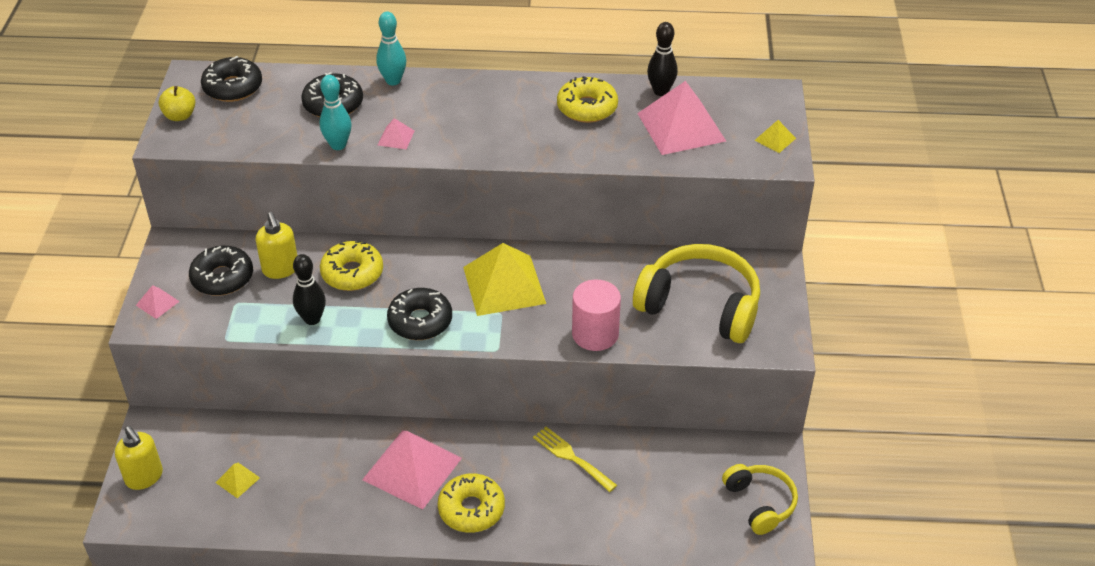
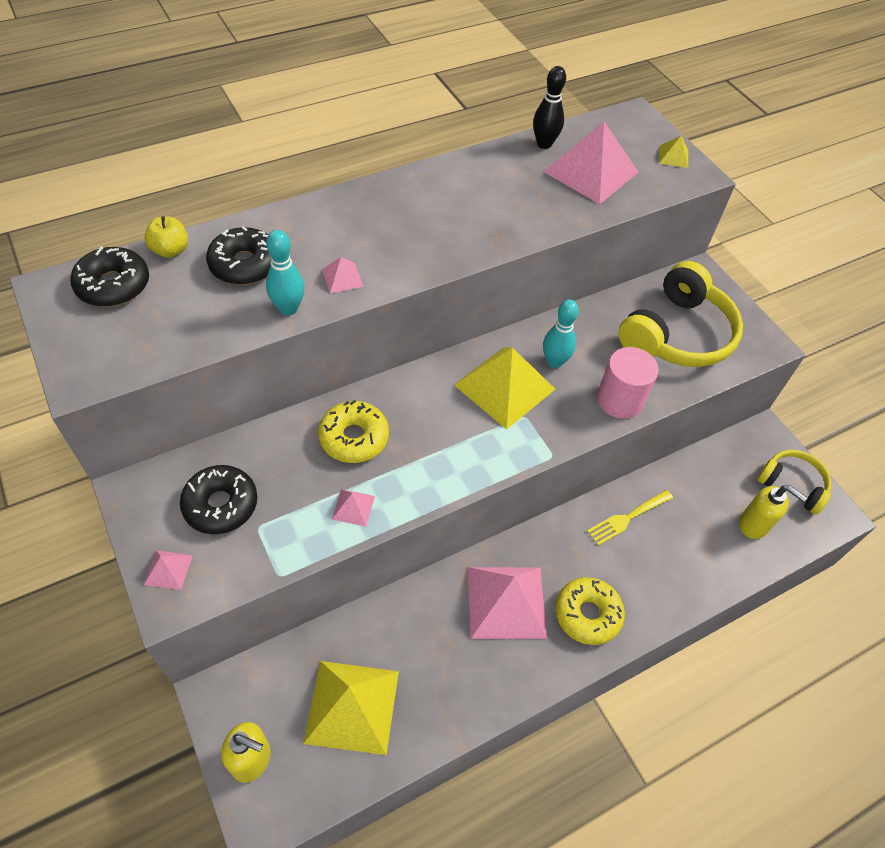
camera: 35 degrees left, 10 degrees up
(180, 116) = (74, 342): yellow apple -> yellow apple (170, 250)
(237, 480) = (352, 706): yellow pyramid -> yellow pyramid, size x2.30
(281, 269) = (277, 466): yellow soap dispenser -> yellow soap dispenser (754, 525)
(312, 319) = (353, 507): black bowling pin -> pink pyramid
(393, 81) = (287, 217): turquoise bowling pin -> turquoise bowling pin (554, 362)
(420, 321) = (460, 459): black donut -> none
(571, 457) = (627, 518): yellow fork -> yellow fork turned 45 degrees counterclockwise
(587, 108) = (496, 181): yellow donut -> none
(700, 305) = (677, 334): yellow headphones -> yellow headphones turned 135 degrees clockwise

